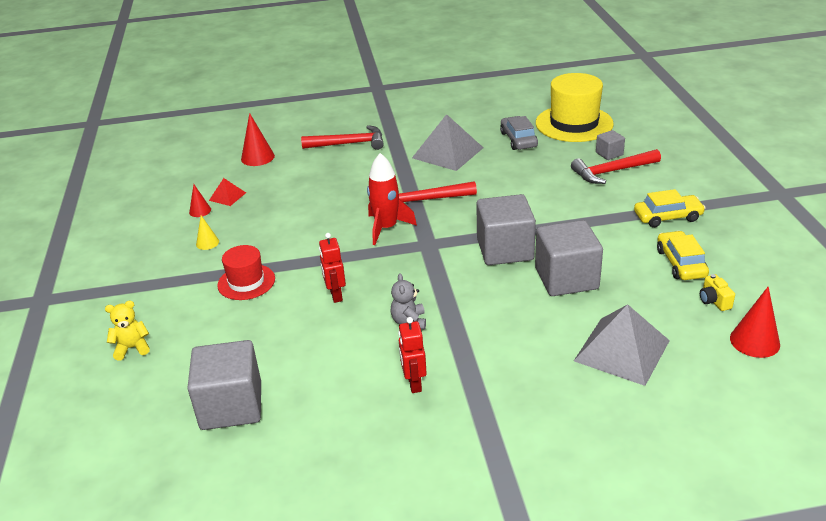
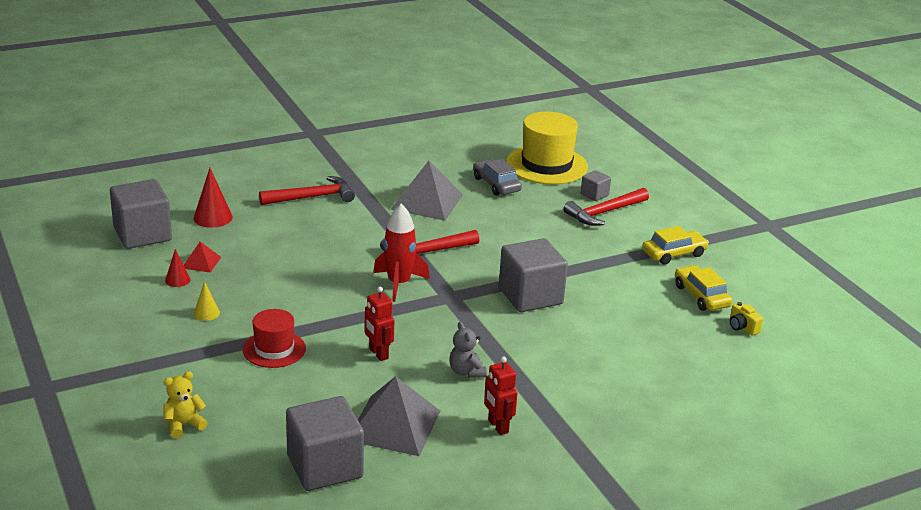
camera: 20 degrees left, 5 degrees down
(566, 278) = (601, 318): grey cube -> grey cube (142, 234)
(622, 350) = (677, 378): grey pyramid -> grey pyramid (394, 425)
(754, 341) = (788, 358): red cone -> none

